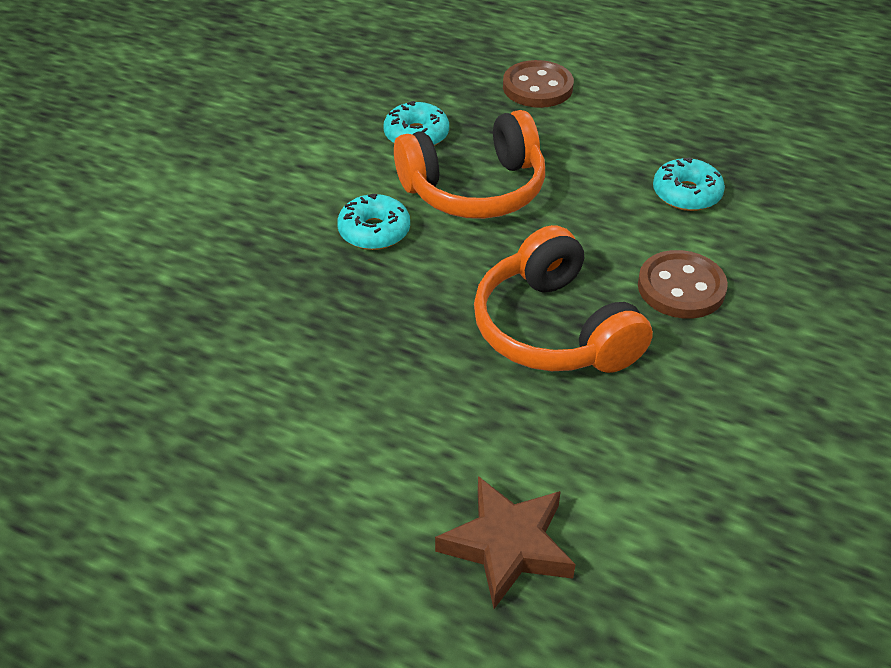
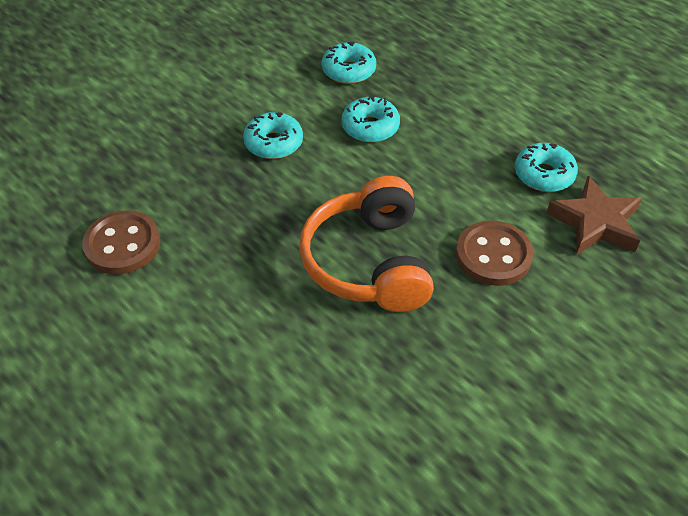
camera: 20 degrees right, 5 degrees up
(475, 189) = (370, 127): orange headphones -> turquoise donut
(507, 545) = (237, 427): brown star -> brown star (595, 222)
(537, 87) = (468, 51): brown button -> brown button (122, 245)

